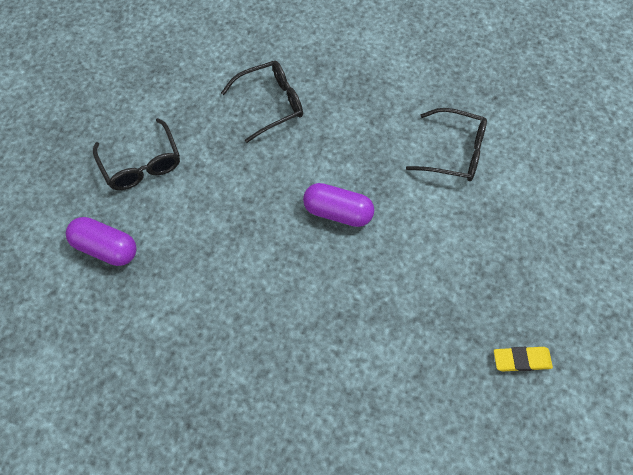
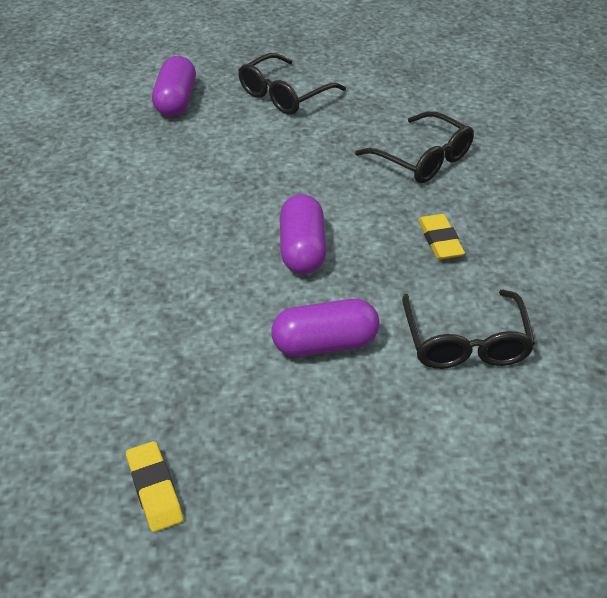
camera: 70 degrees right, 20 degrees down
(360, 129) = (440, 241): none -> yellow eraser
(431, 228) = (325, 344): none -> purple capsule

